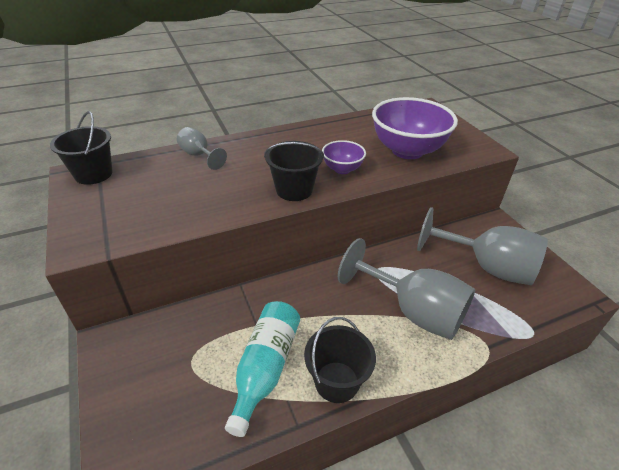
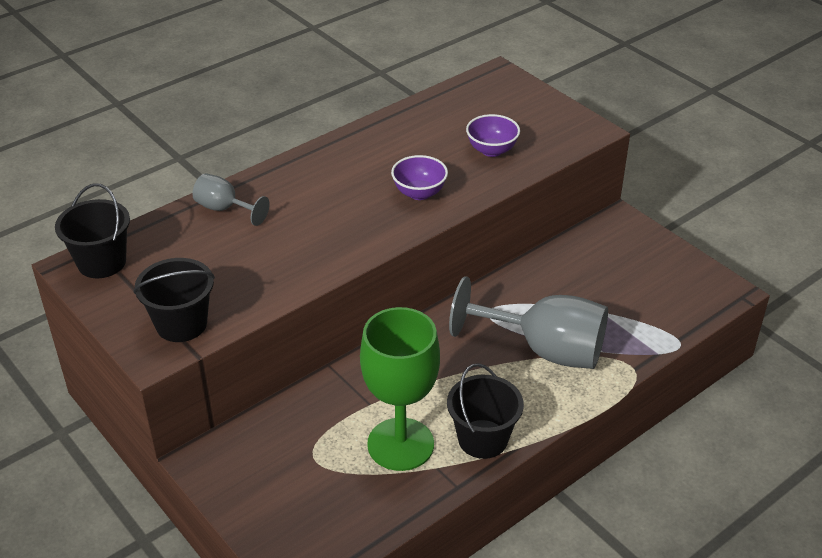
camera: 15 degrees left, 0 degrees up
(265, 368) = (400, 444): turquoise bottle -> green goblet
(294, 190) = (372, 233): black bucket -> black bucket (181, 324)
(407, 150) = (492, 150): purple bowl -> purple bowl, size x0.51
(486, 267) = (618, 280): grey goblet -> none

